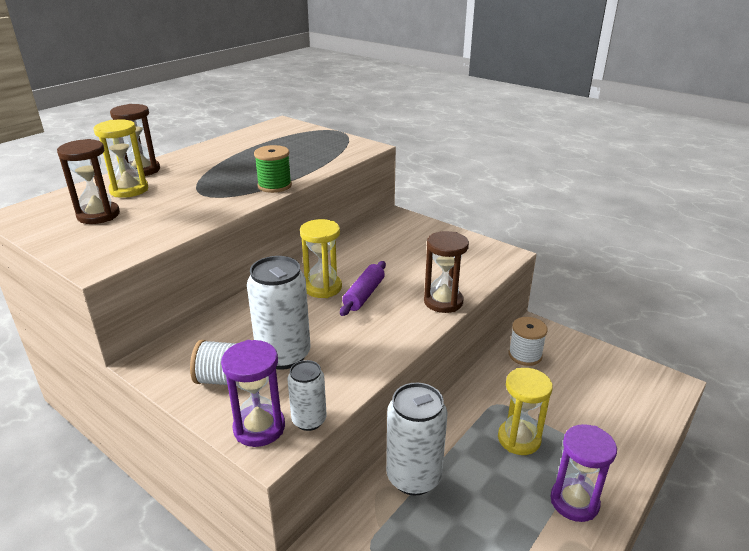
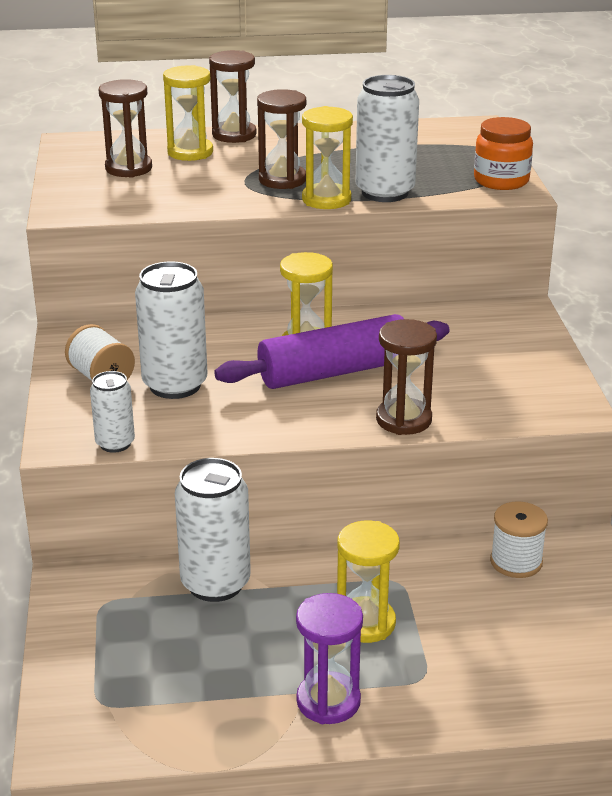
camera: 45 degrees right, 0 degrees up
(225, 185) = (282, 180): none -> brown hourglass
(259, 428) = (73, 426): purple hourglass -> none
(274, 186) = (326, 199): green spool -> yellow hourglass
(300, 170) = (385, 192): none -> white can
(348, 144) = (501, 180): none -> orange jar
(364, 295) = (334, 372): purple rolling pin -> purple rolling pin, size x1.78

